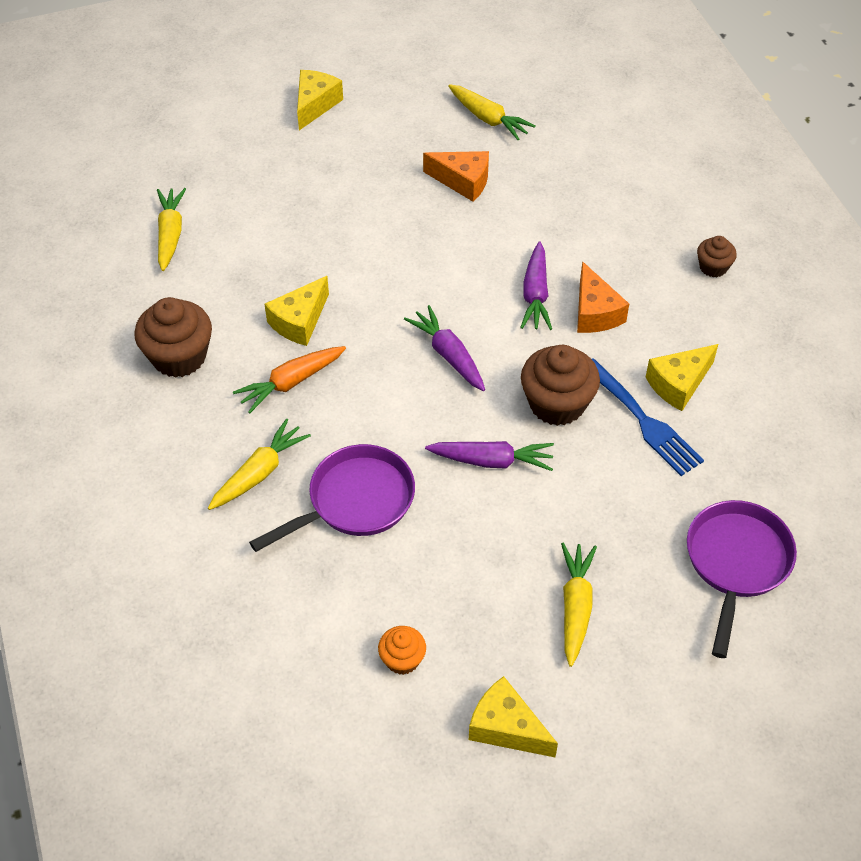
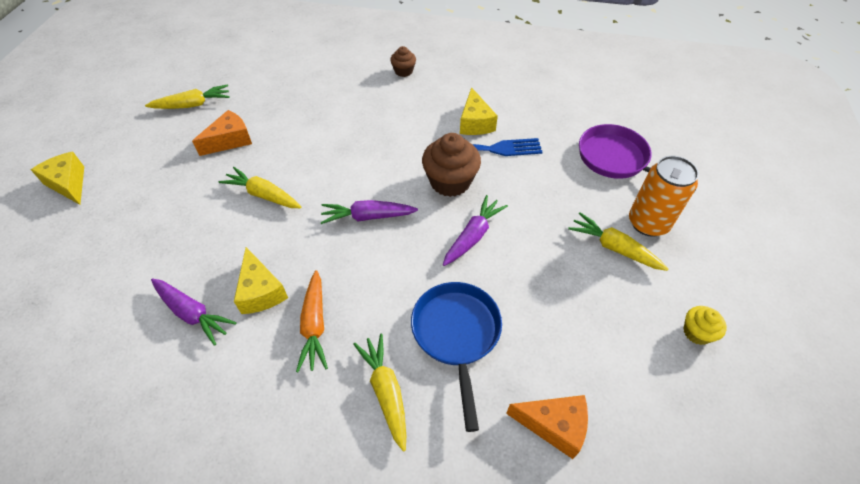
camera: 60 degrees left, 0 degrees up
(170, 234) = (80, 343): yellow carrot -> yellow carrot (263, 195)
(179, 357) = (218, 399): brown cupcake -> none
(355, 501) = (456, 334): purple pan -> blue pan
(402, 659) = (615, 371): orange cupcake -> none
(506, 728) = (697, 332): yellow cheese -> yellow cupcake
(535, 295) = (356, 151): purple carrot -> purple carrot (193, 313)
(595, 312) = (394, 131): orange cheese -> orange cheese (554, 425)
(645, 632) = (648, 223): none -> orange can

